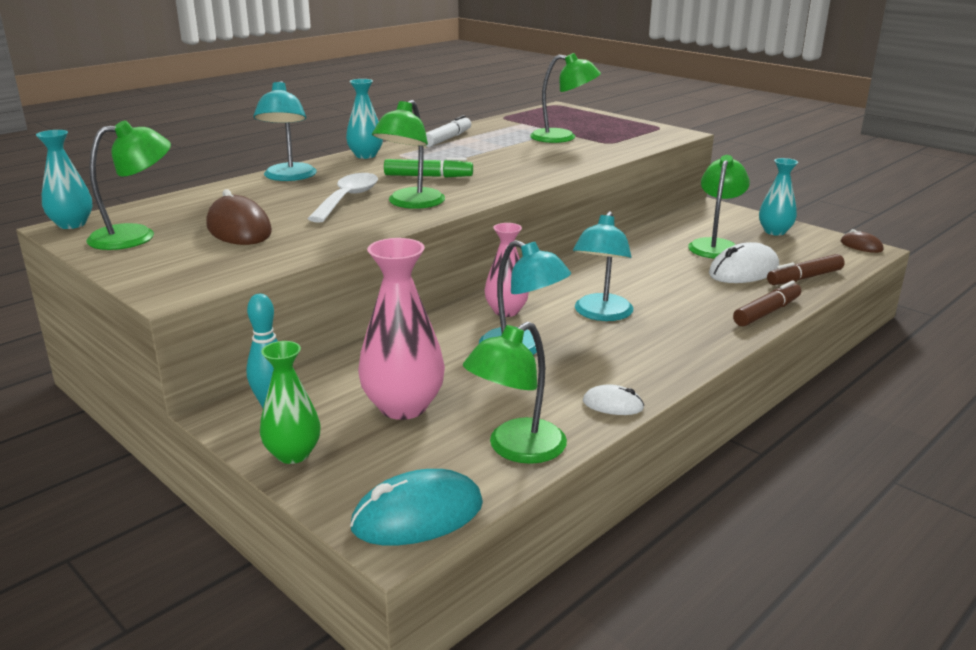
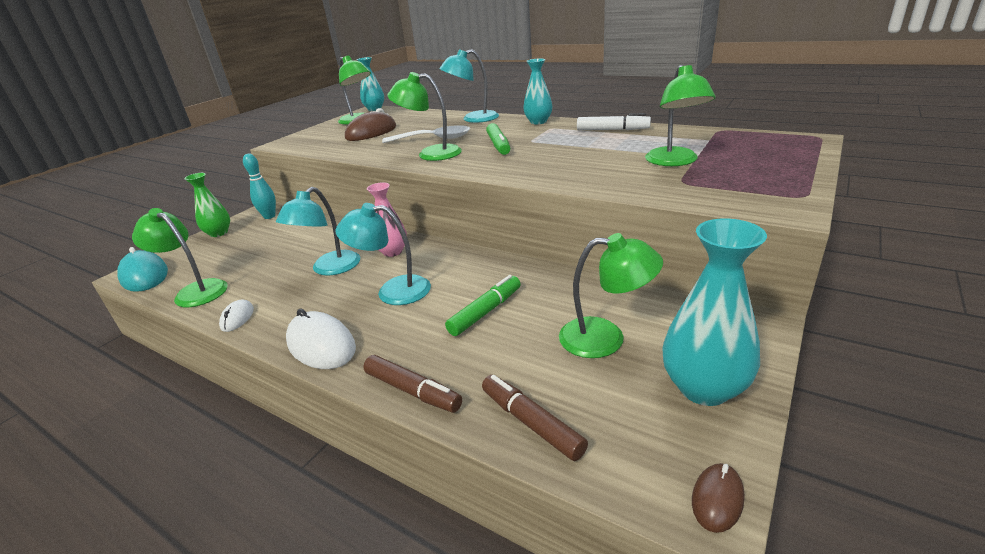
camera: 80 degrees right, 5 degrees up
(403, 407) = (258, 248): pink vase -> none
(662, 278) = (486, 312): none -> green marker
(743, 271) = (531, 366): white mouse -> white mouse (321, 345)
(774, 232) = (704, 388): turquoise vase -> turquoise vase, size x1.57

